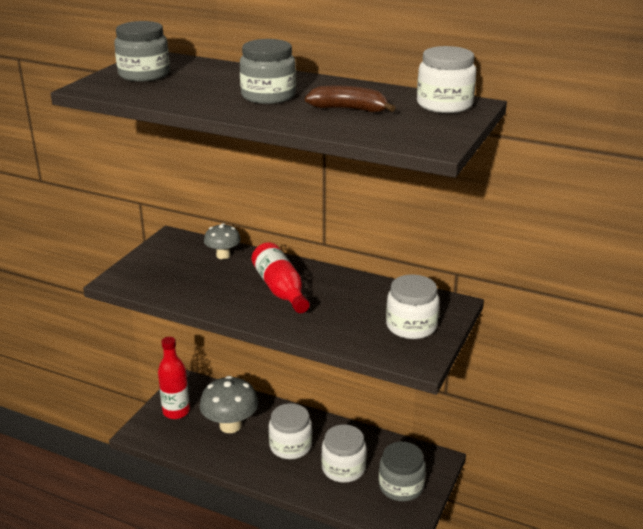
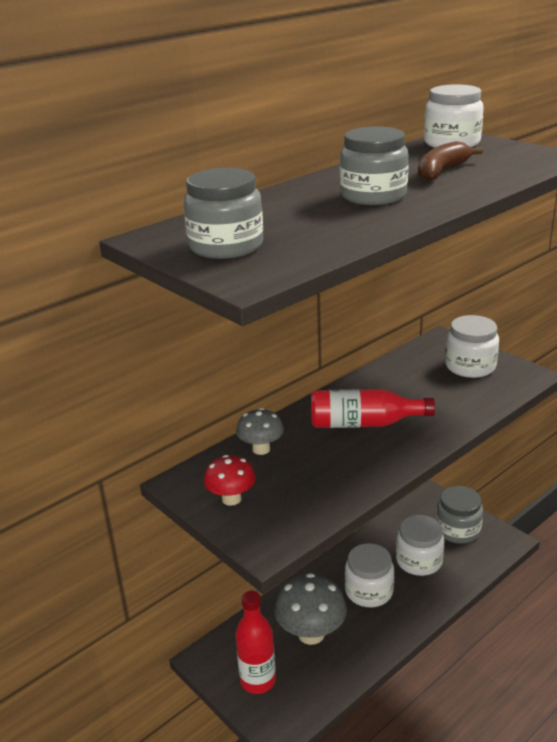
camera: 65 degrees left, 0 degrees up
(160, 258) = (231, 499): none -> red mushroom

